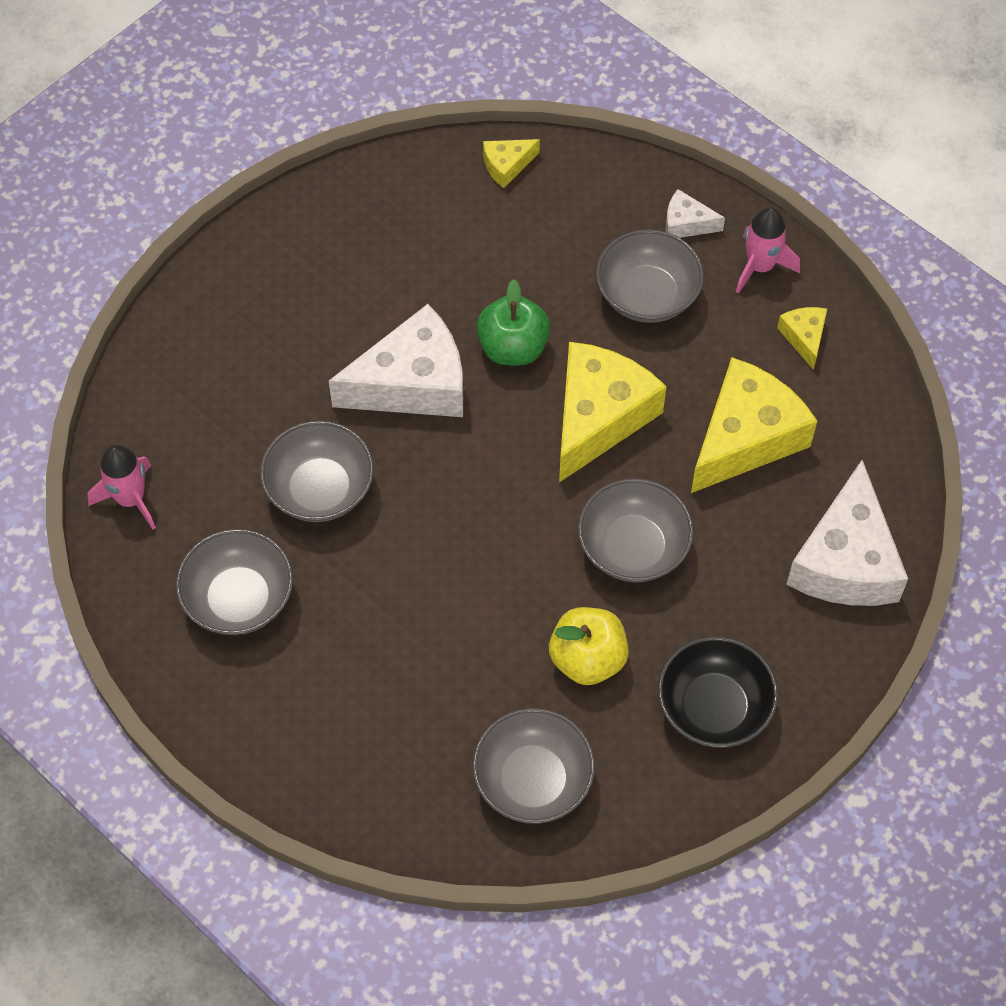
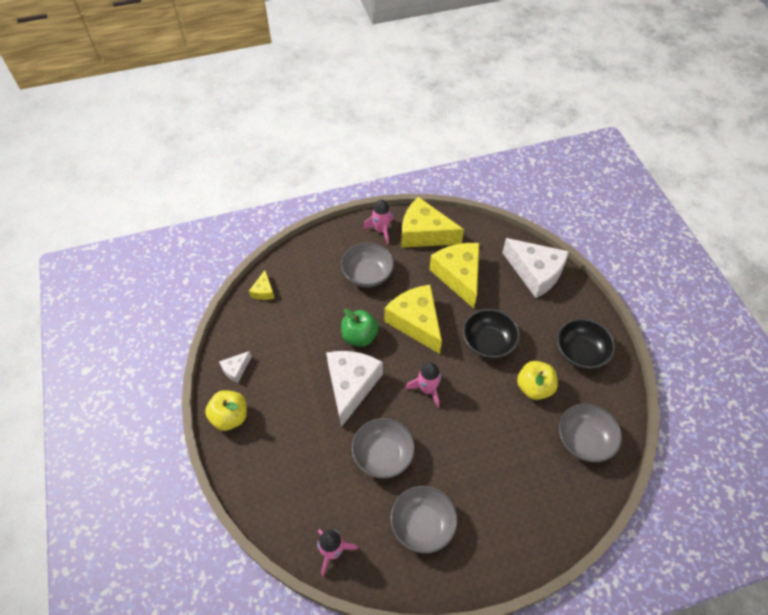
camera: 60 degrees left, 5 degrees down
(256, 252) = (230, 417): none -> yellow apple
(477, 496) = (427, 389): none -> pink rocket
(633, 547) = (488, 342): grey bowl -> black bowl
(686, 223) = (342, 243): white cheese -> white cheese (236, 369)
(804, 337) = (424, 233): yellow cheese -> yellow cheese, size x2.18

